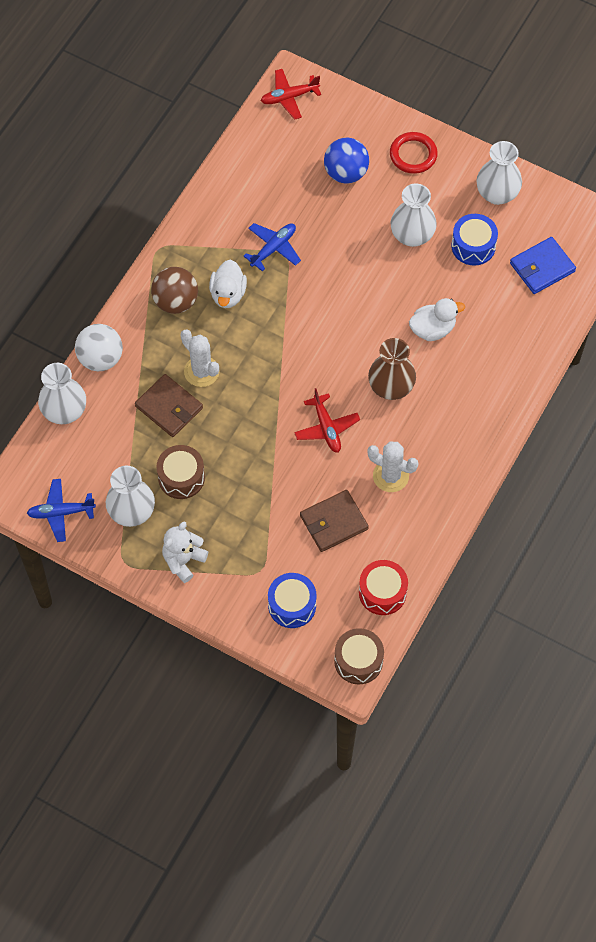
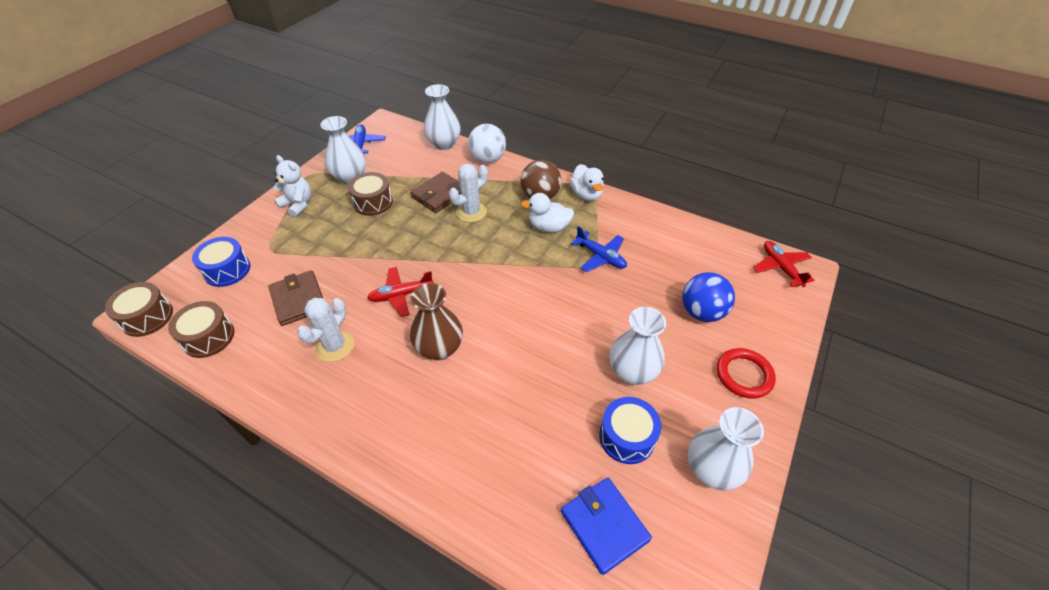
camera: 90 degrees right, 15 degrees down
(382, 592) = (208, 337): red drum -> brown drum
(433, 329) = (509, 389): white duck -> white duck (586, 194)

